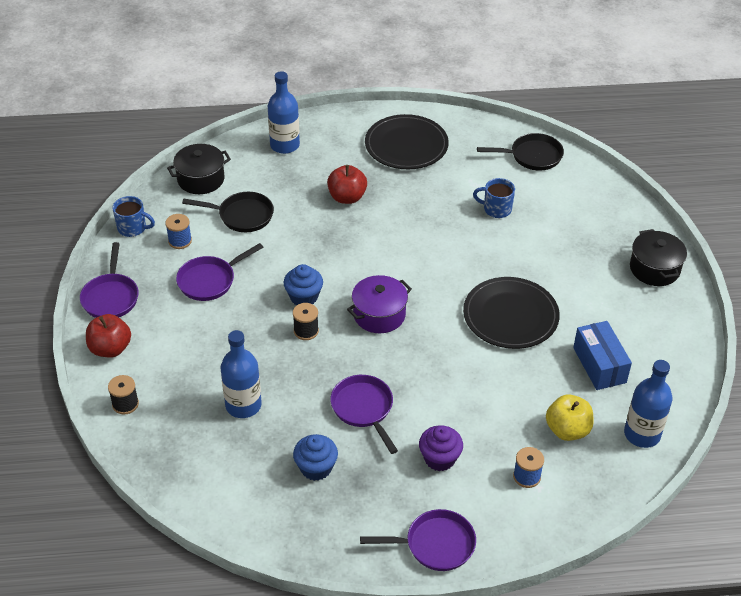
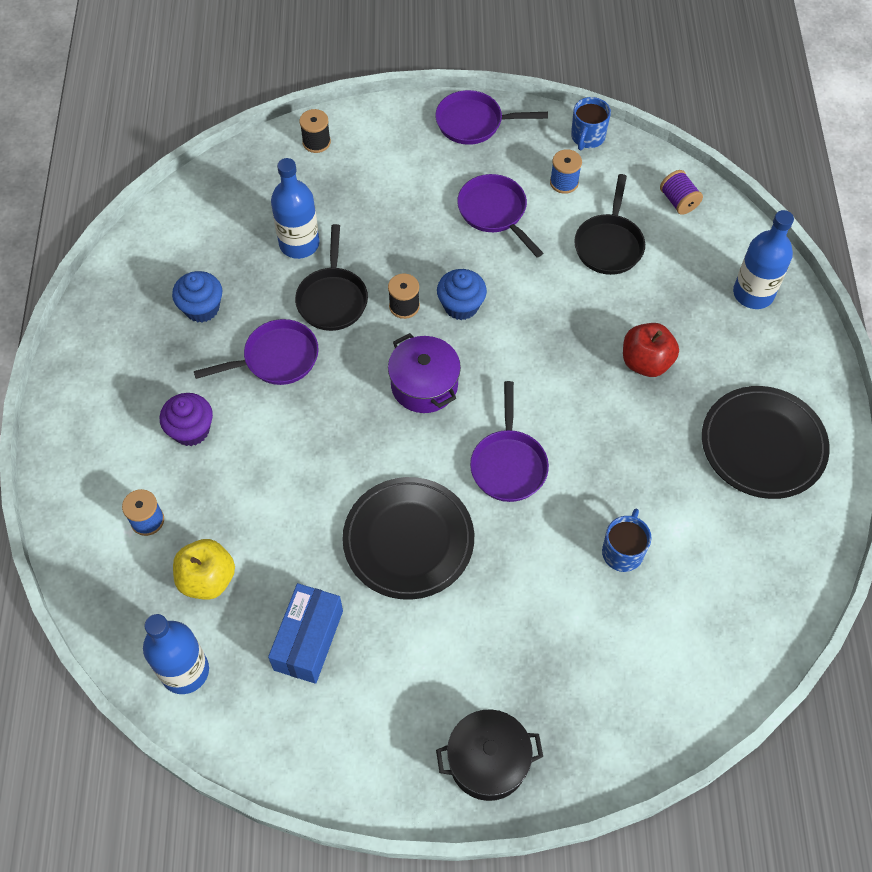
camera: 95 degrees right, 15 degrees up
(110, 348) = (396, 126): red apple -> none
(201, 179) = (678, 201): black pot -> purple spool
(435, 545) = (78, 414): purple pan -> purple pan (508, 464)
(532, 156) = (748, 622): black pan -> black pan (332, 299)
(599, 365) = (308, 640): blue box -> blue box turned 60 degrees counterclockwise

